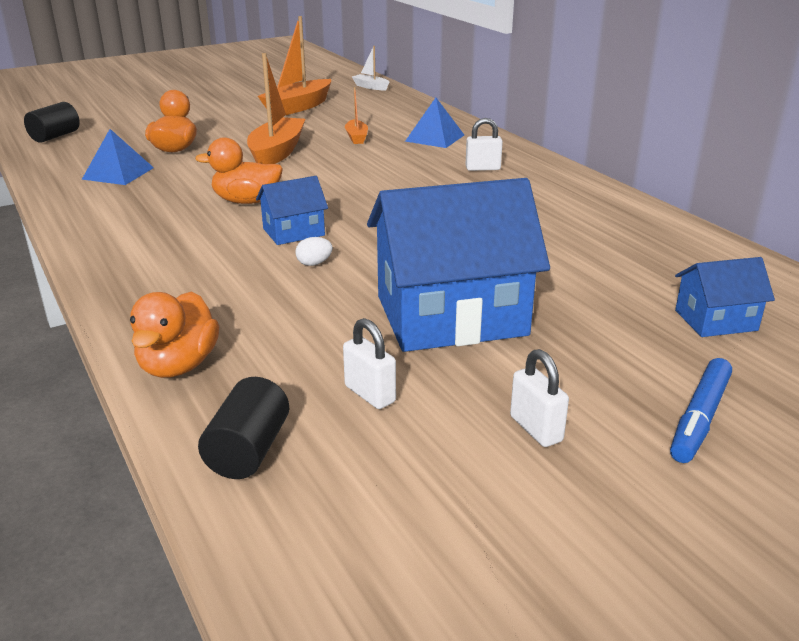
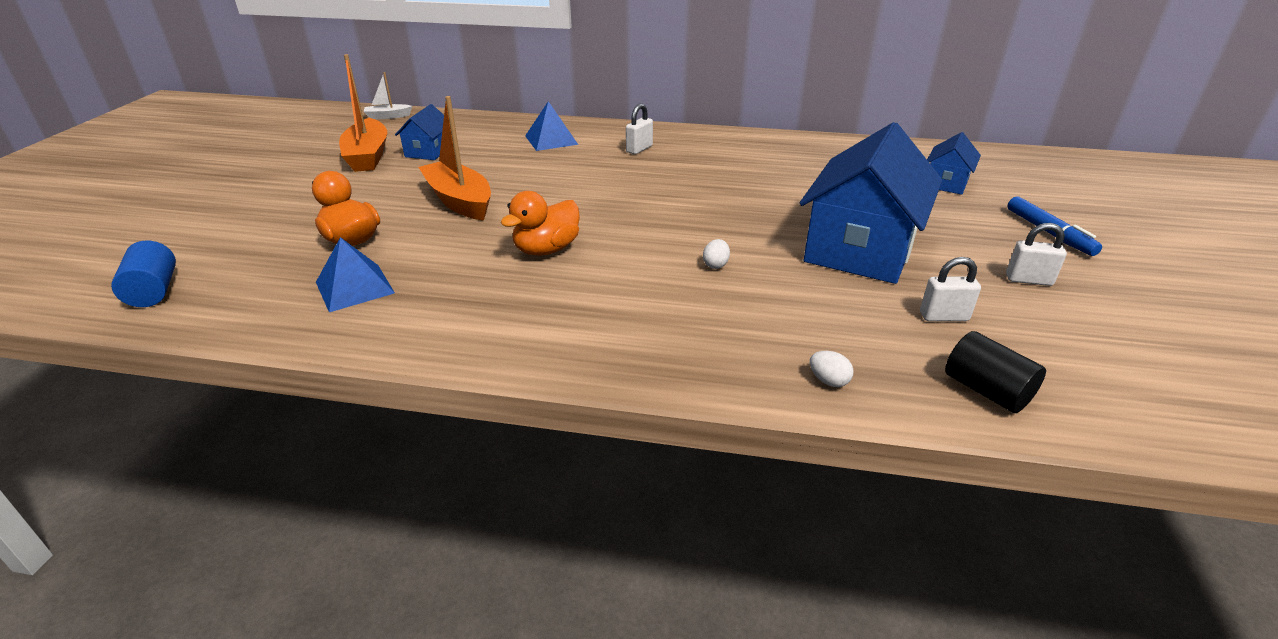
camera: 50 degrees left, 5 degrees up
(55, 136) = (154, 291): black cylinder -> blue cylinder
(178, 365) = (828, 381): orange duck -> white egg
(293, 232) = (644, 252): blue house -> blue house (428, 151)
(356, 137) = (492, 162): orange boat -> none

